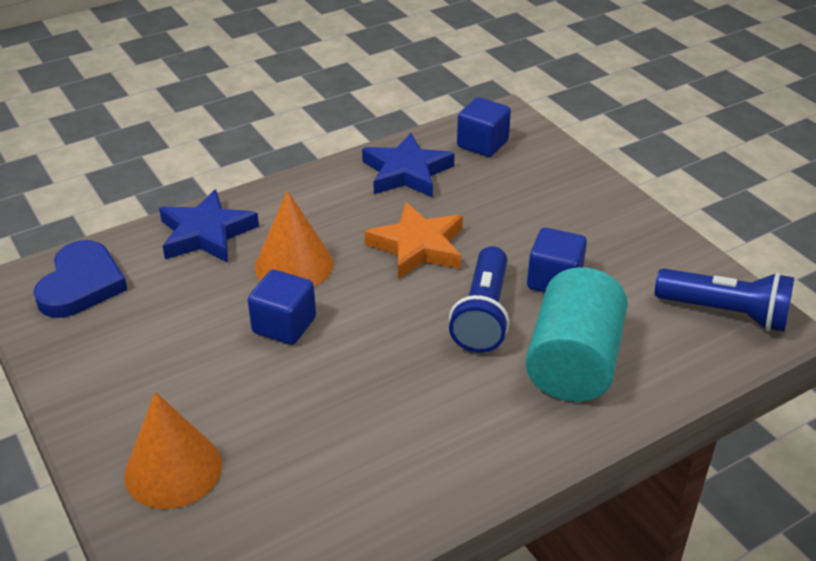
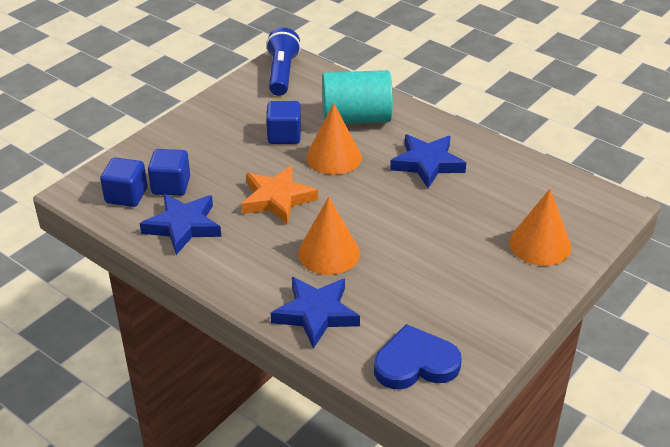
camera: 110 degrees left, 0 degrees up
(284, 325) = (394, 238): blue cube -> blue cube (171, 186)
(421, 408) = (427, 164): none -> blue star
(483, 315) = (333, 157): blue flashlight -> orange cone

